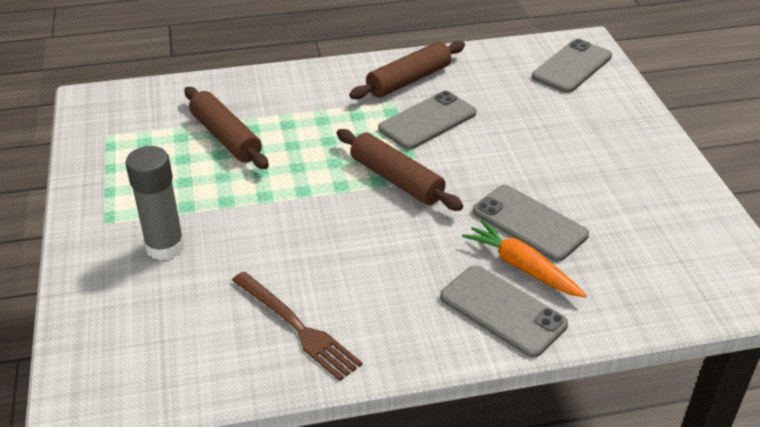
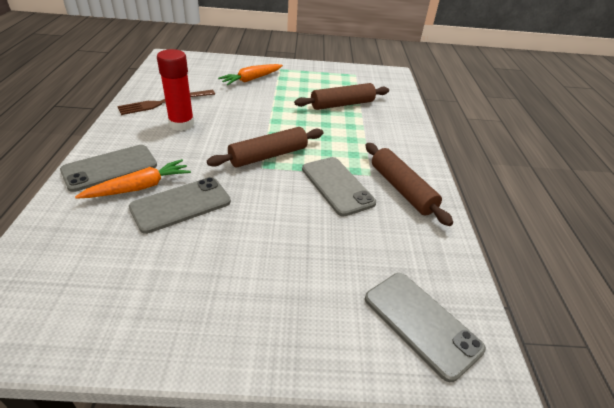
camera: 100 degrees right, 0 degrees up
(165, 247) = (251, 79): grey glue stick -> orange carrot
(358, 281) = (181, 124): none -> red glue stick

